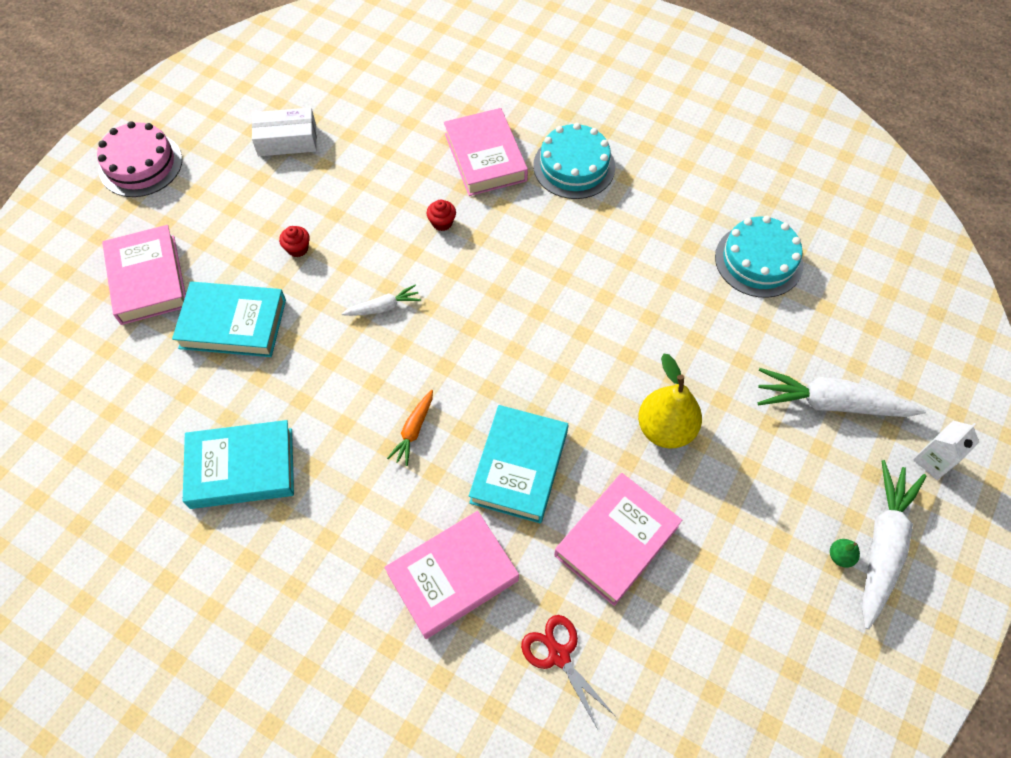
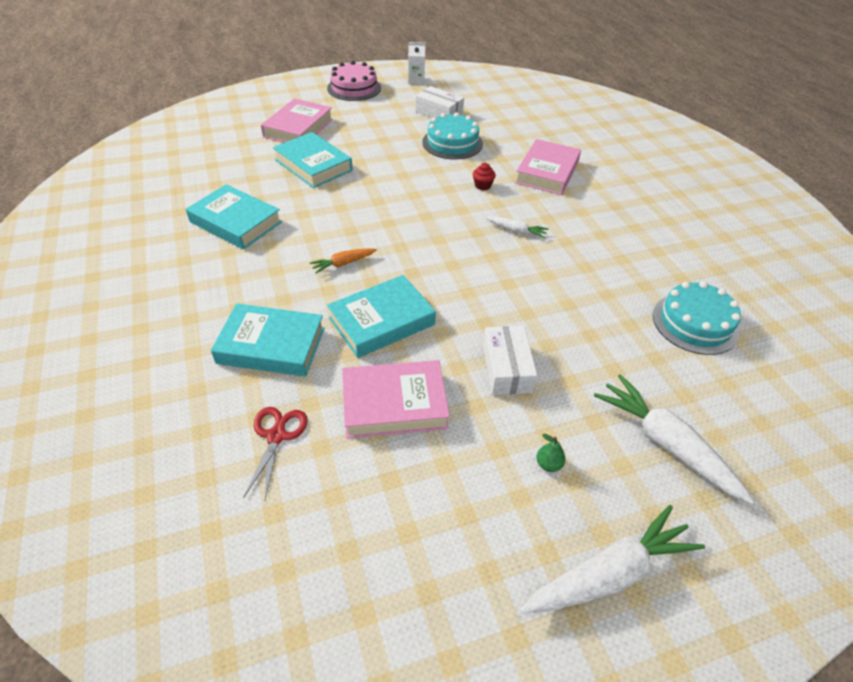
camera: 40 degrees right, 15 degrees down
(298, 249) = (386, 155): red cupcake -> none
(383, 307) = (400, 202): white carrot -> white carrot (516, 231)
(452, 576) = (271, 345): pink book -> turquoise book
(574, 166) = (603, 204): turquoise cake -> turquoise cake (452, 143)
(665, 428) = (507, 368): yellow pear -> white box
(840, 556) = (560, 549): green pear -> green pear (548, 464)
(933, 460) = (730, 551): white carton -> white carton (416, 80)

